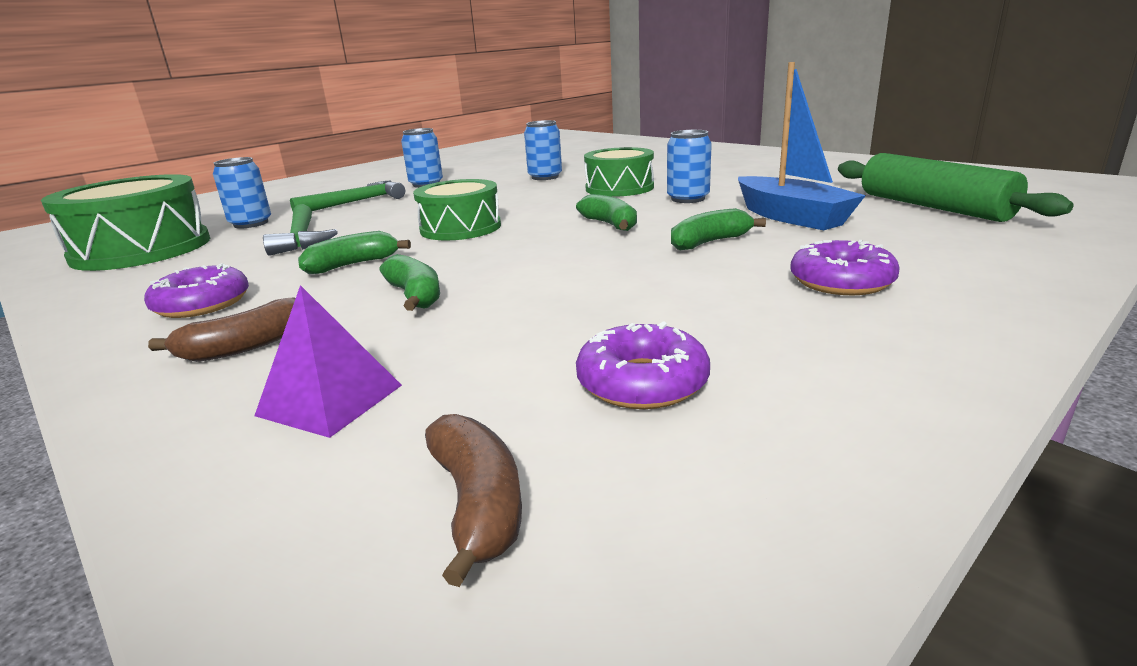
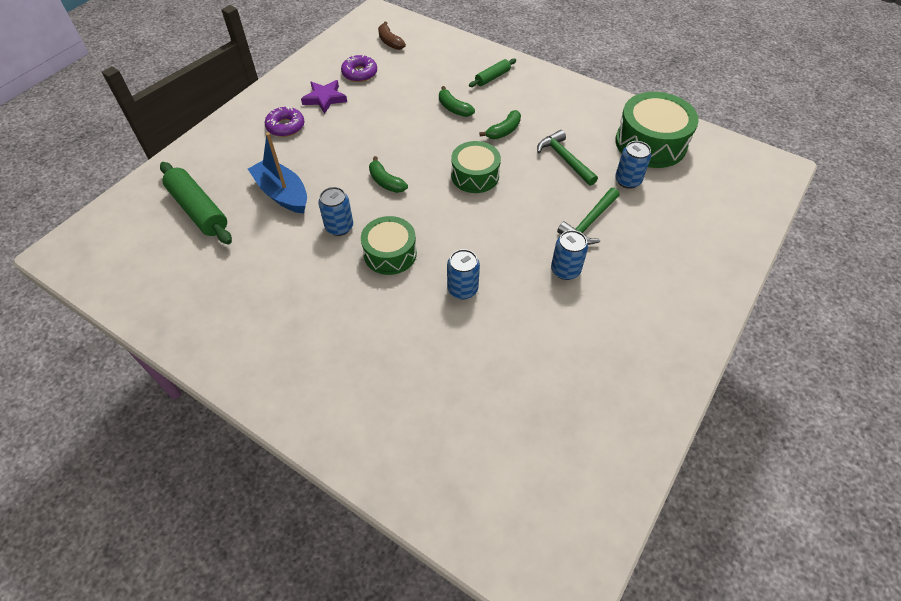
camera: 165 degrees right, 30 degrees up
(202, 304) = (540, 98): purple donut -> none
(245, 347) = (492, 77): brown banana -> green rolling pin
(330, 400) = (443, 61): purple pyramid -> none
(709, 242) = (332, 160): green banana -> none
(754, 325) = (325, 98): none -> purple star

